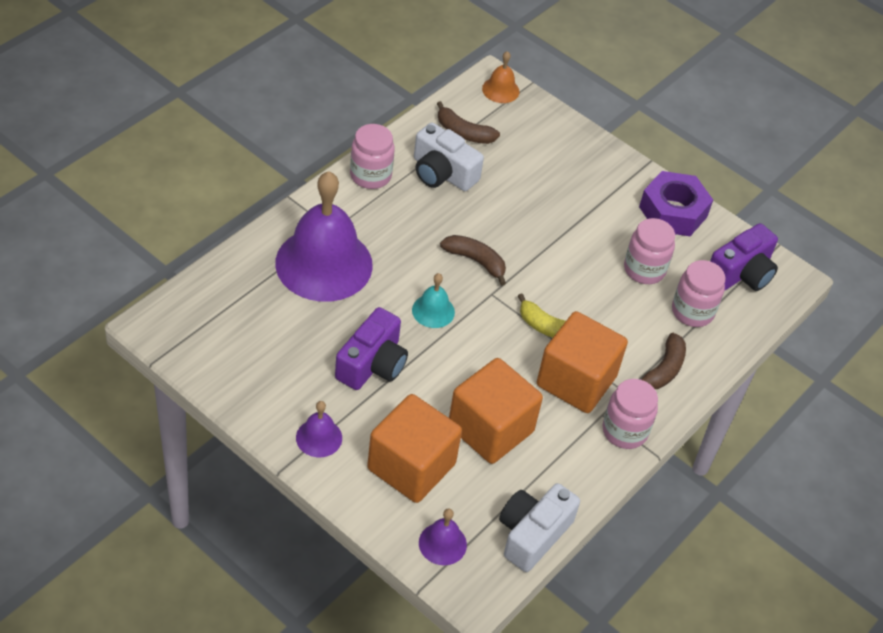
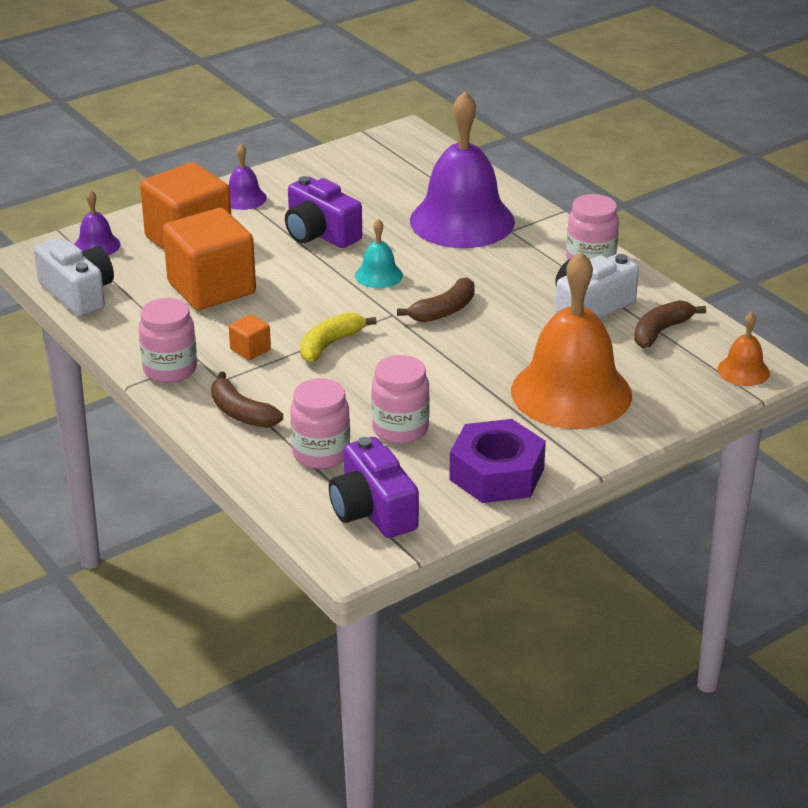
camera: 110 degrees right, 15 degrees down
(561, 178) = (571, 392): none -> orange bell
(576, 381) = (250, 349): orange cube -> orange cube, size x0.42

